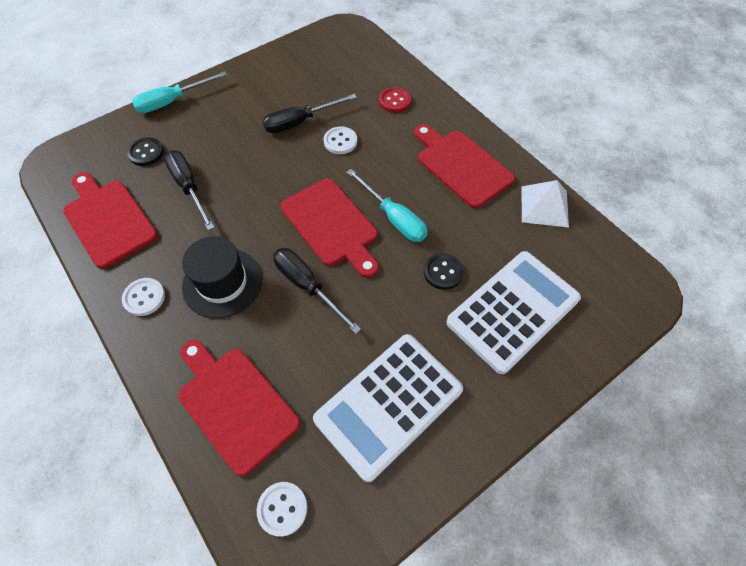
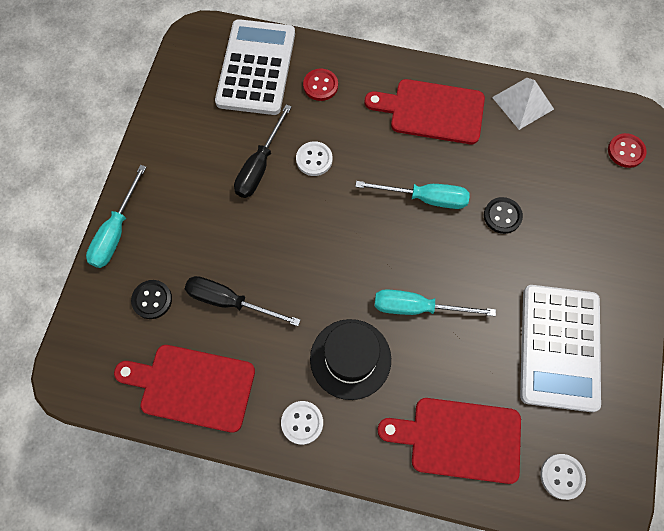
camera: 40 degrees left, 10 degrees up
(307, 286) = (418, 307): black screwdriver -> turquoise screwdriver
(331, 225) = (384, 242): red cutting board -> none
(512, 310) = (574, 208): white calculator -> white calculator (256, 68)
(607, 300) = (626, 151): none -> red button

